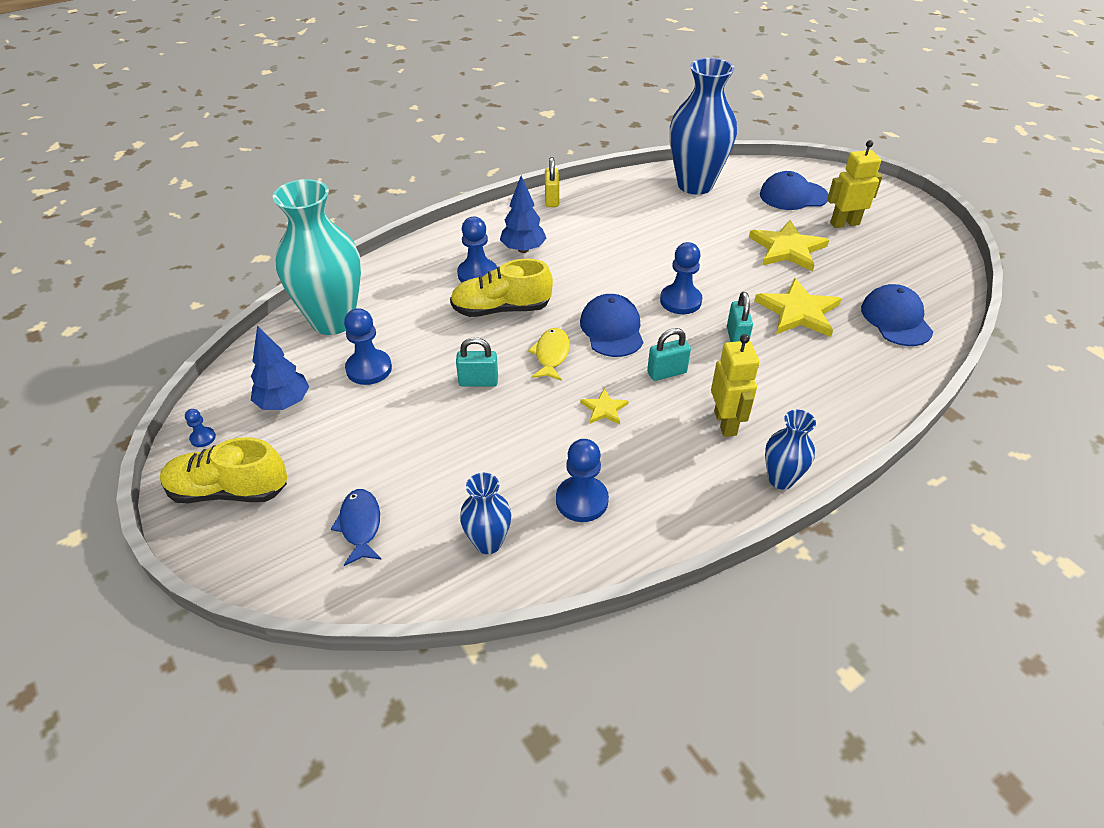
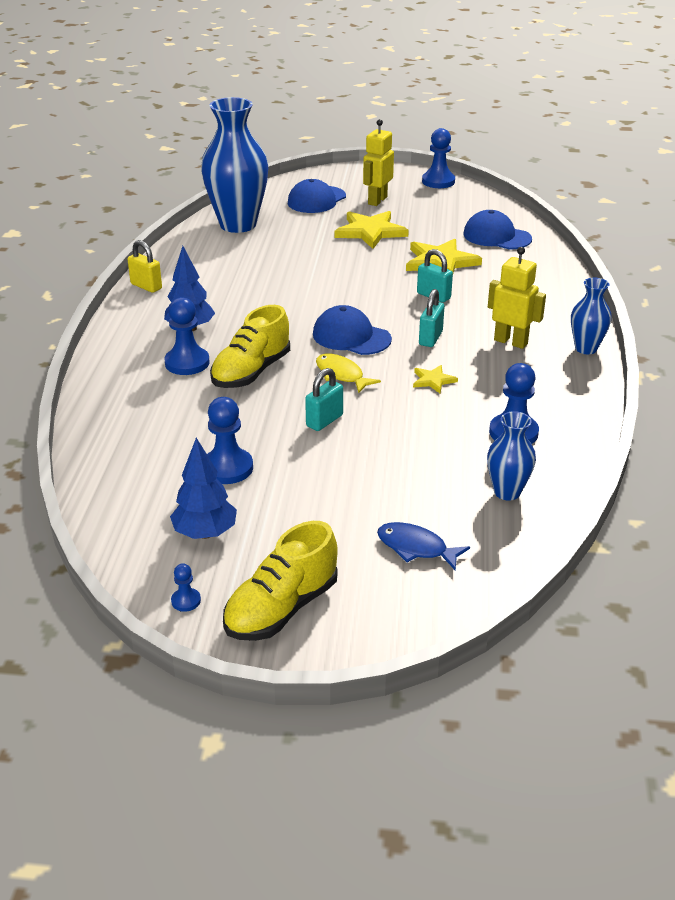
camera: 50 degrees left, 10 degrees down
(333, 321) = (129, 461): turquoise vase -> none
(680, 301) = (362, 296): blue pawn -> blue pawn (438, 181)

